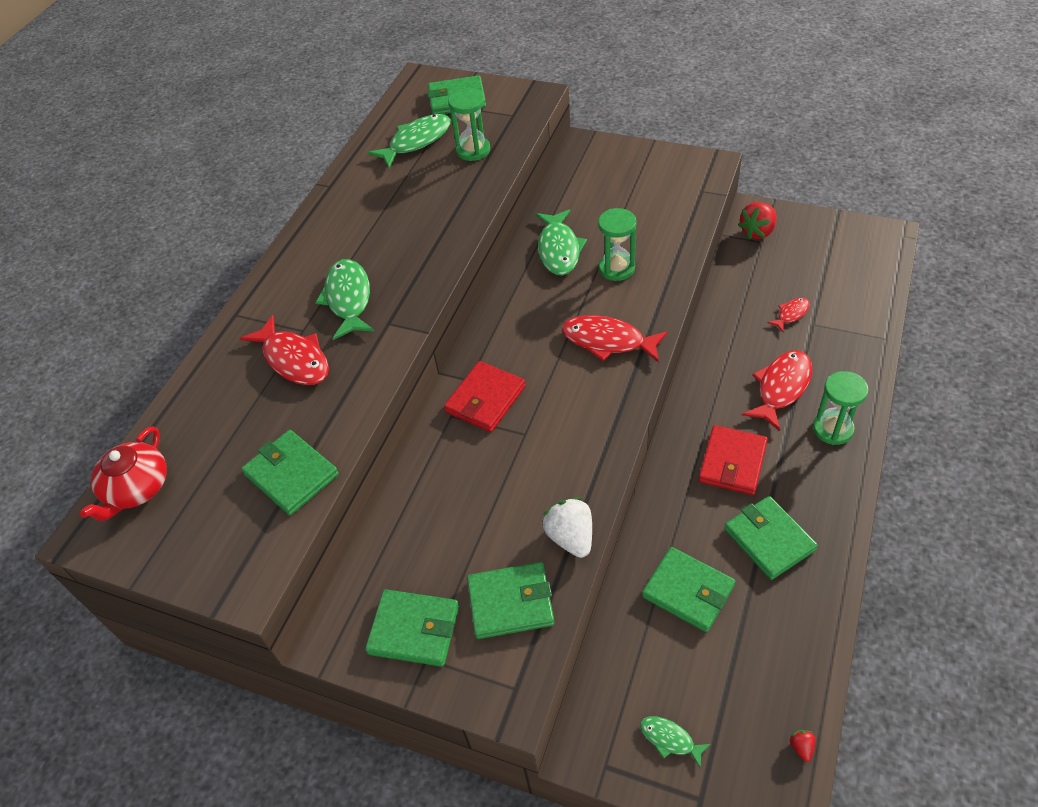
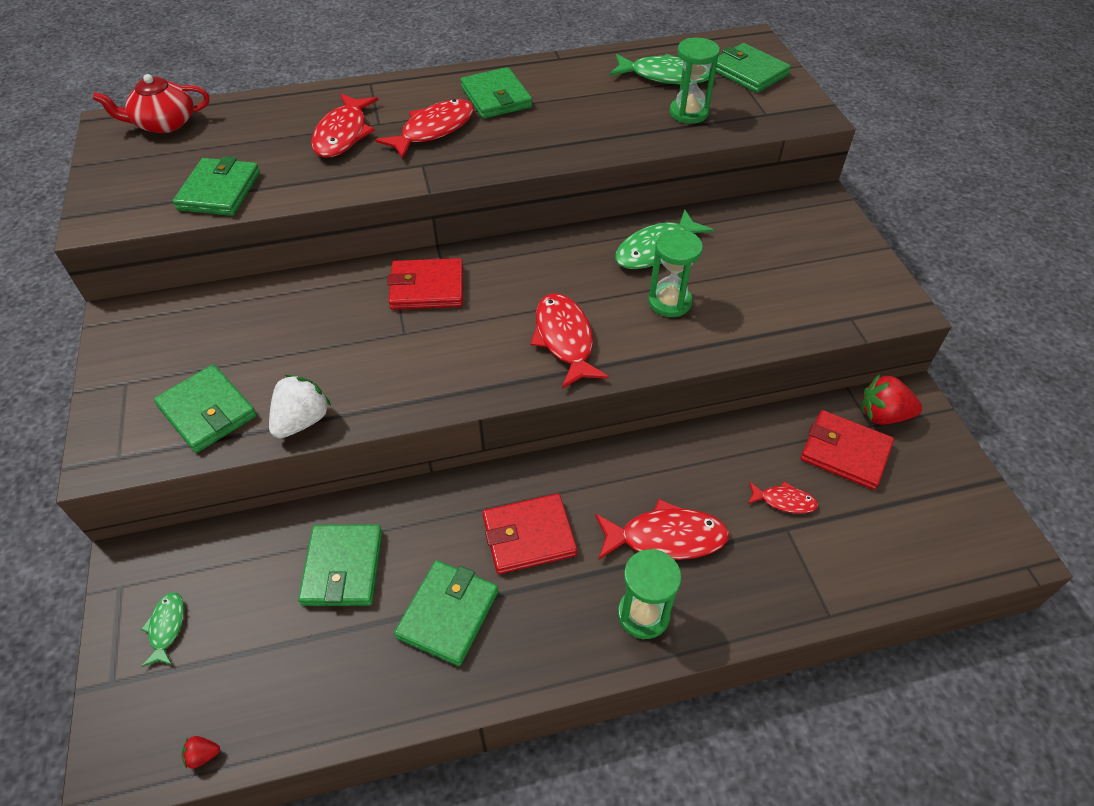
camera: 50 degrees right, 0 degrees up
(348, 299) = (433, 130): green fish -> red fish
(414, 630) = (150, 361): green wallet -> green wallet (496, 97)
(773, 265) = (845, 452): none -> red wallet
(801, 747) = (203, 755): red strawberry -> red strawberry turned 150 degrees counterclockwise

